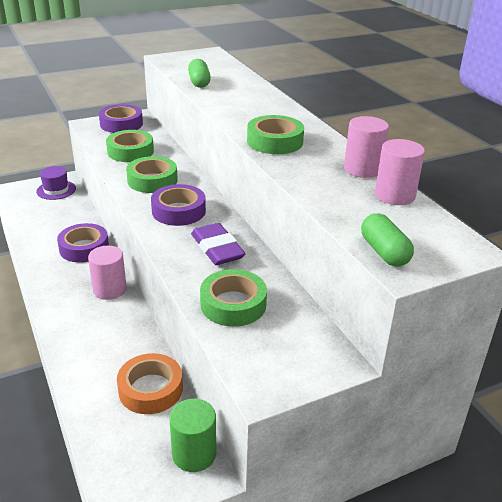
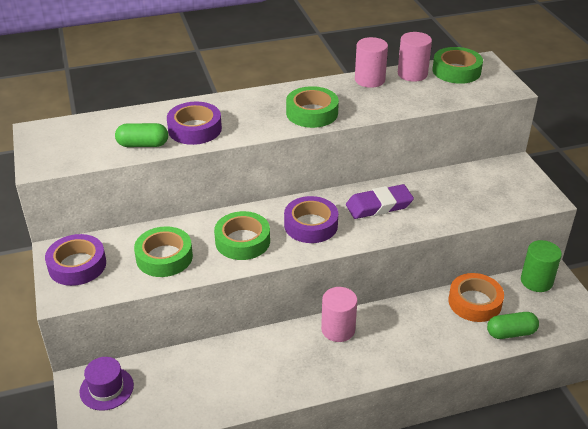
camera: 80 degrees left, 5 degrees up
(84, 248) = (257, 353): purple tape -> purple tape (195, 129)
(233, 304) = (457, 203): green tape -> green tape (456, 71)
(384, 252) = (489, 91): green capsule -> green capsule (511, 333)

